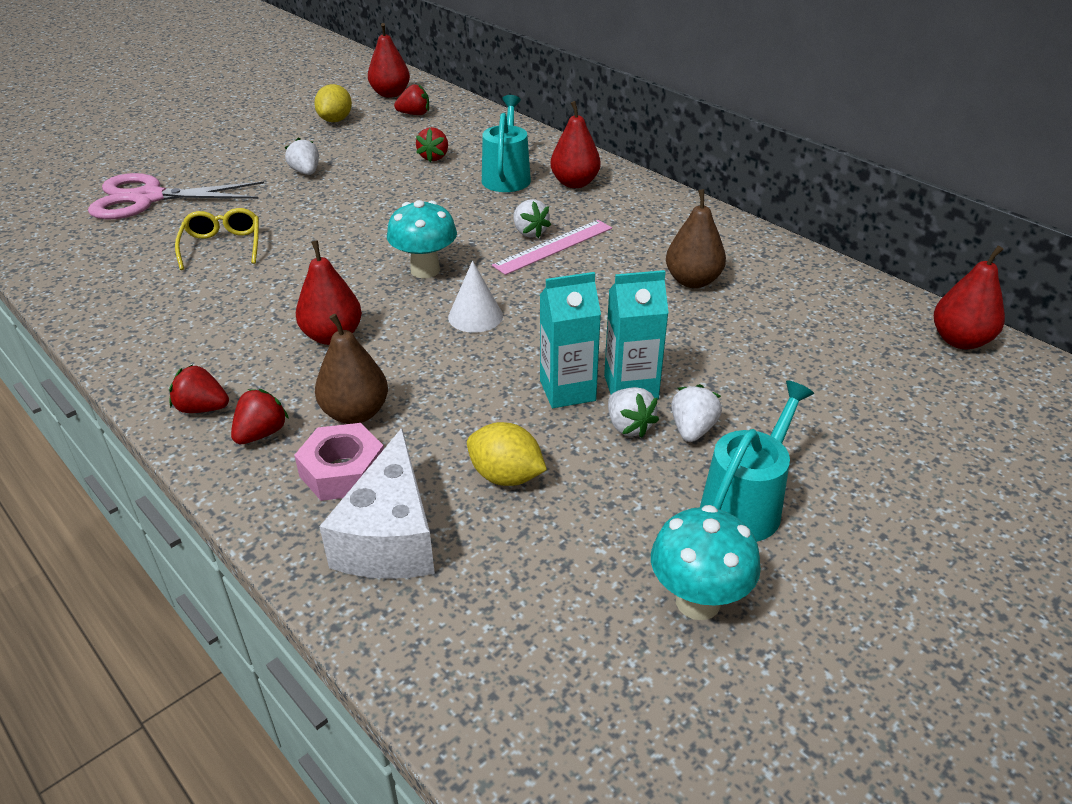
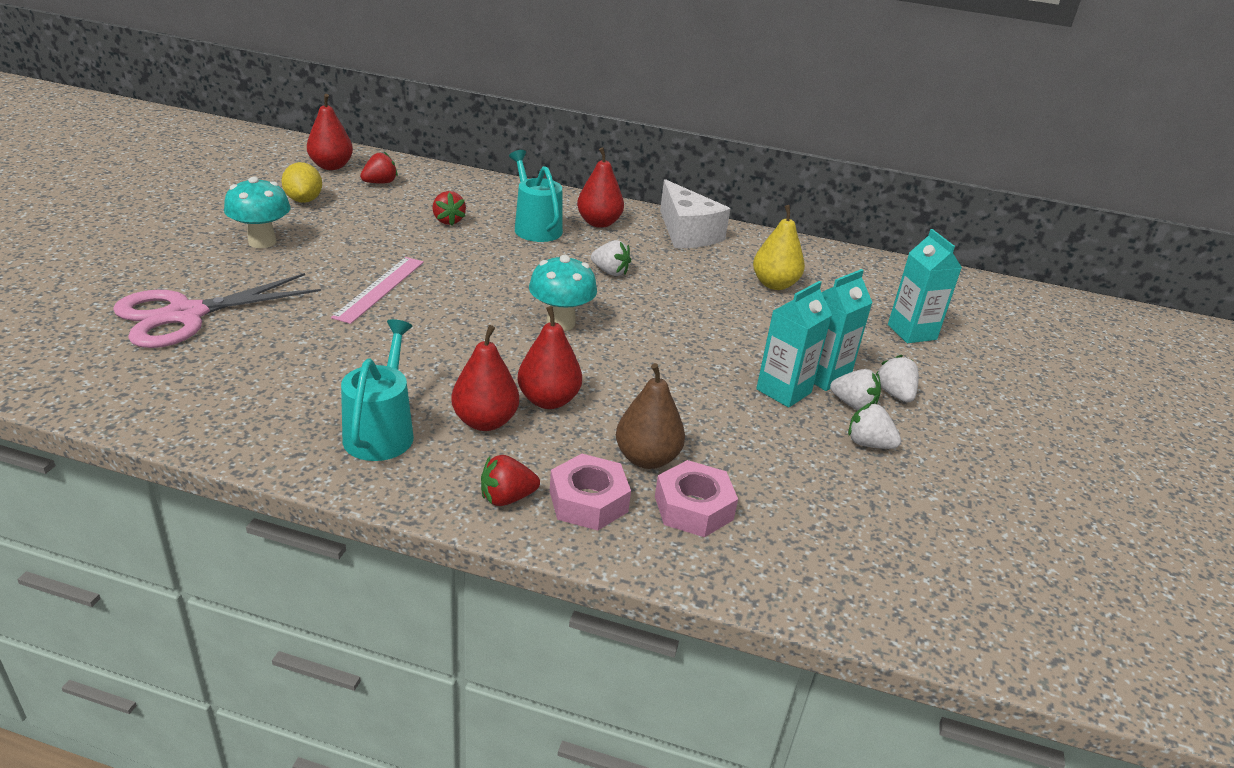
camera: 35 degrees left, 5 degrees down
(222, 246) = (335, 345): yellow glasses -> none
(261, 433) = (588, 501): red strawberry -> pink nut
(306, 172) = (335, 256): white strawberry -> white strawberry (868, 444)
(390, 536) = (789, 544): white cheese -> white cheese (687, 233)
(475, 316) = (648, 352): white cone -> none
(506, 476) = (815, 469): yellow lemon -> none
(553, 246) = (643, 280): pink ruler -> pink ruler (379, 289)
(693, 281) = (774, 284): brown pear -> yellow pear
(698, 601) = (1024, 508): turquoise mushroom -> turquoise mushroom (262, 242)
(745, 504) = (980, 434): turquoise watering can -> turquoise watering can (381, 432)
(801, 370) = (912, 332): none -> turquoise carton
(960, 340) = (976, 287): red pear -> red pear (485, 421)

